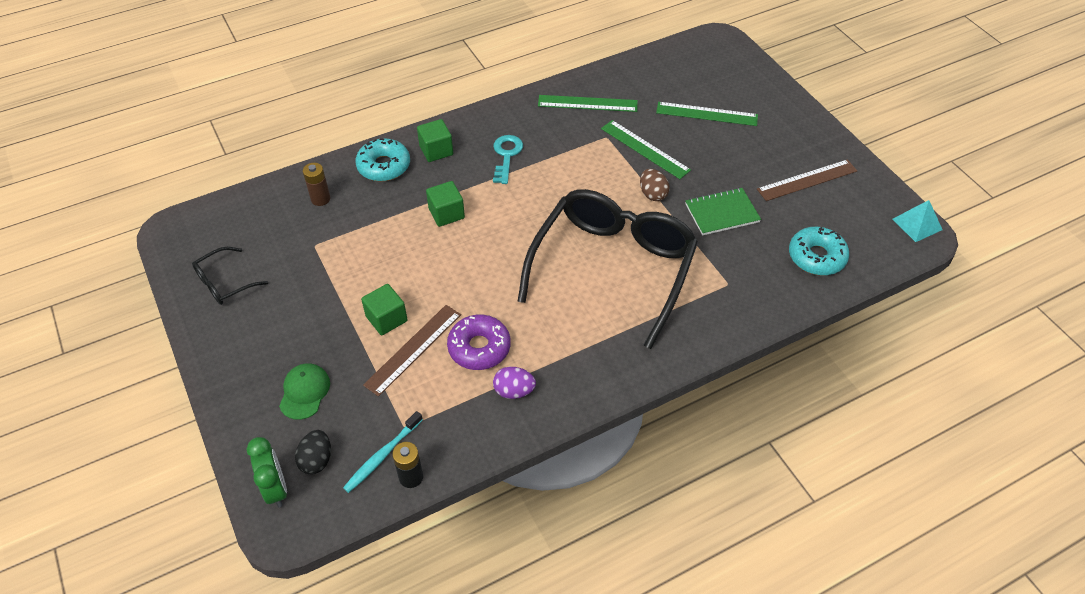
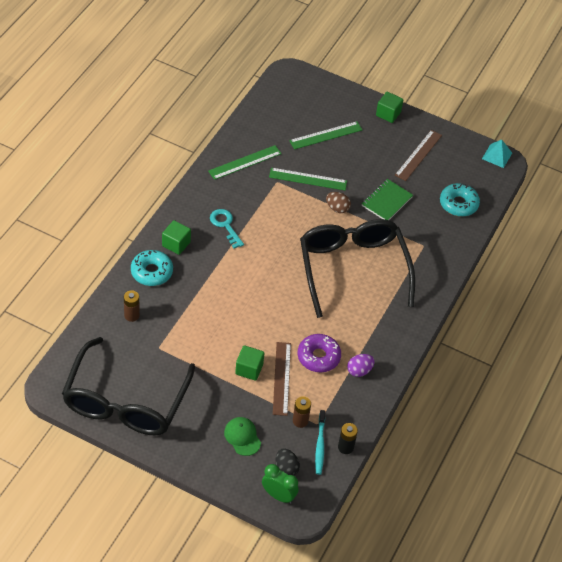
camera: 40 degrees left, 0 degrees up
(224, 283) = (125, 401): black glasses -> black glasses, size x2.41
(387, 411) = (300, 421): none -> brown battery
(446, 213) = (223, 284): green cube -> green cube (388, 114)

